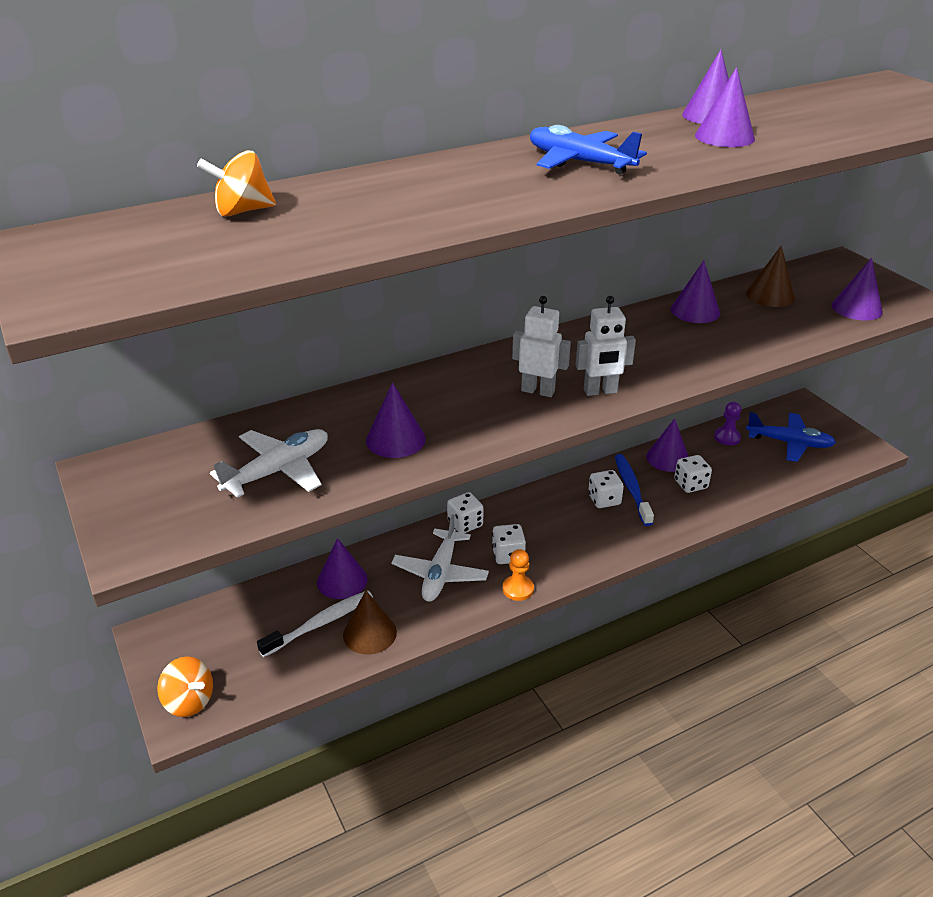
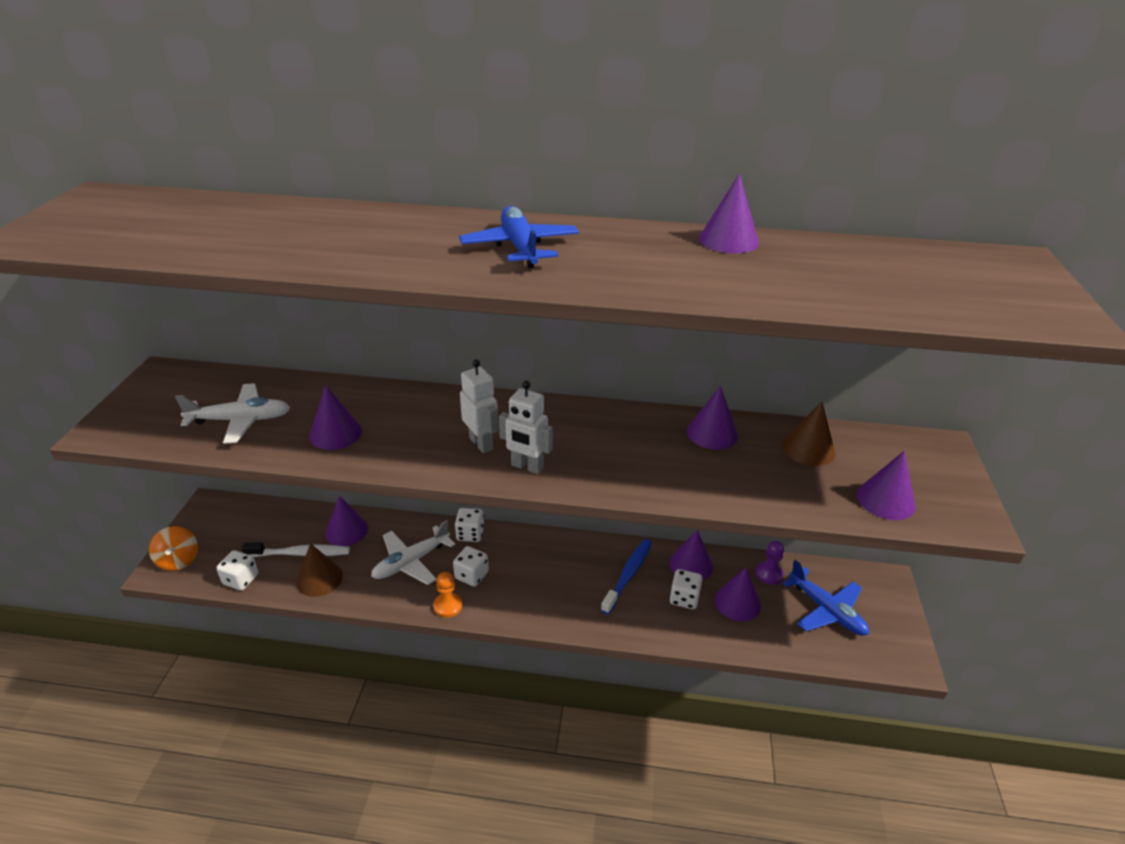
camera: 35 degrees right, 0 degrees up
(242, 211) = (228, 211): orange spinning top -> none
(604, 500) = (595, 572): white dice -> white dice (241, 579)
(724, 137) = (697, 264): purple cone -> purple cone (737, 602)

